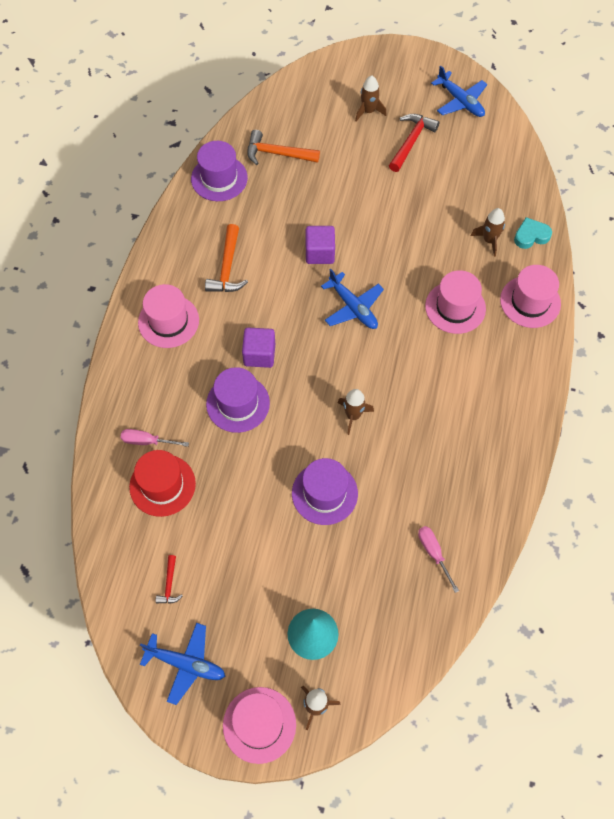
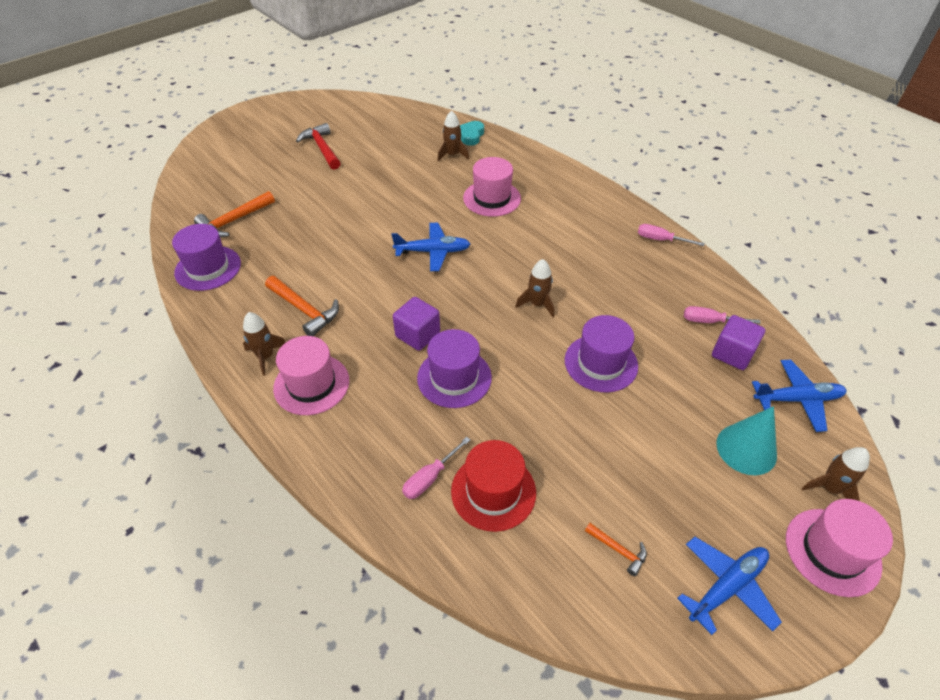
camera: 55 degrees left, 15 degrees down
(169, 584) = (618, 550): red hammer -> orange hammer
(319, 253) = (359, 245): purple cube -> purple cube (732, 353)
(368, 111) = (266, 155): brown rocket -> brown rocket (265, 356)
(460, 101) = (320, 111): blue plane -> blue plane (797, 399)
(511, 469) = (661, 240): none -> pink screwdriver
(530, 302) = (524, 162): pink hat -> none

